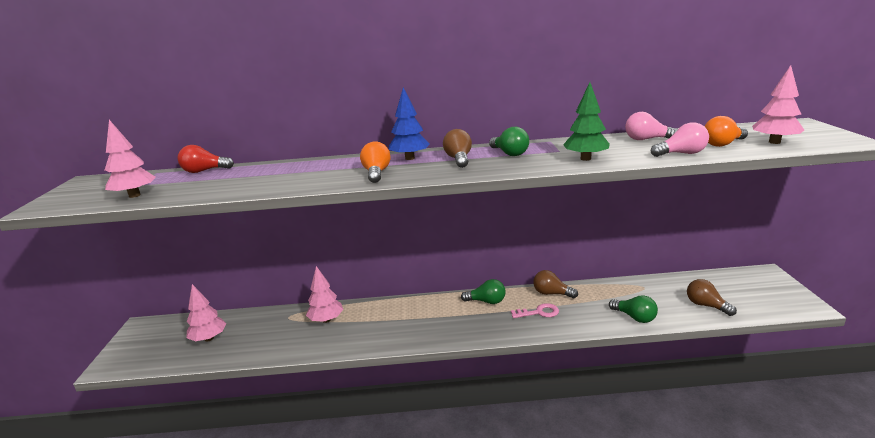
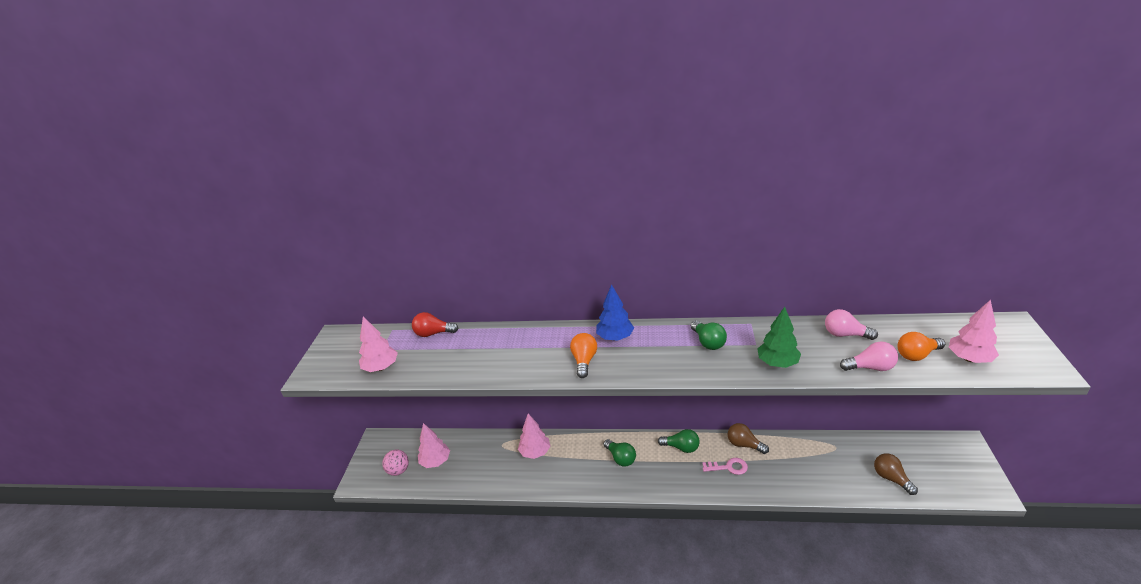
camera: 10 degrees right, 10 degrees up
(162, 351) = (398, 470): none -> pink ball
(459, 159) = (660, 346): brown light bulb -> none
(634, 317) = (818, 484): green light bulb -> green light bulb (620, 458)

